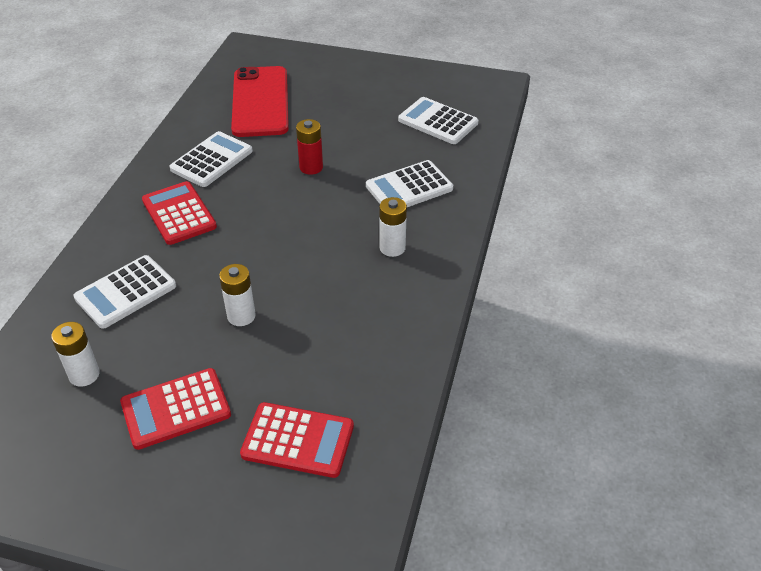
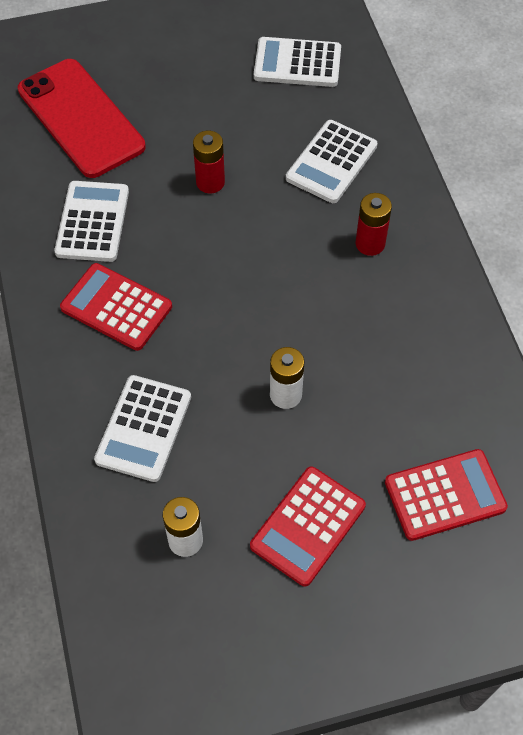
camera: 30 degrees left, 15 degrees up
(392, 248) = (370, 244): white battery -> red battery

